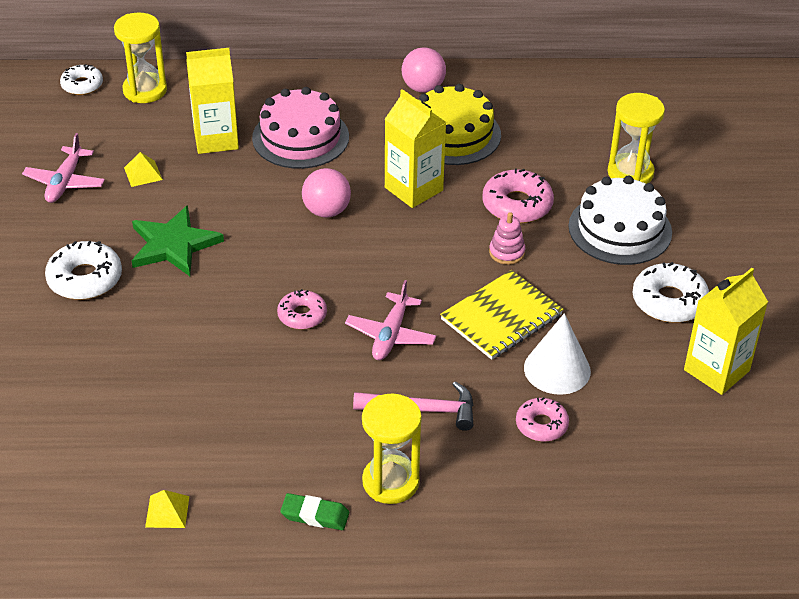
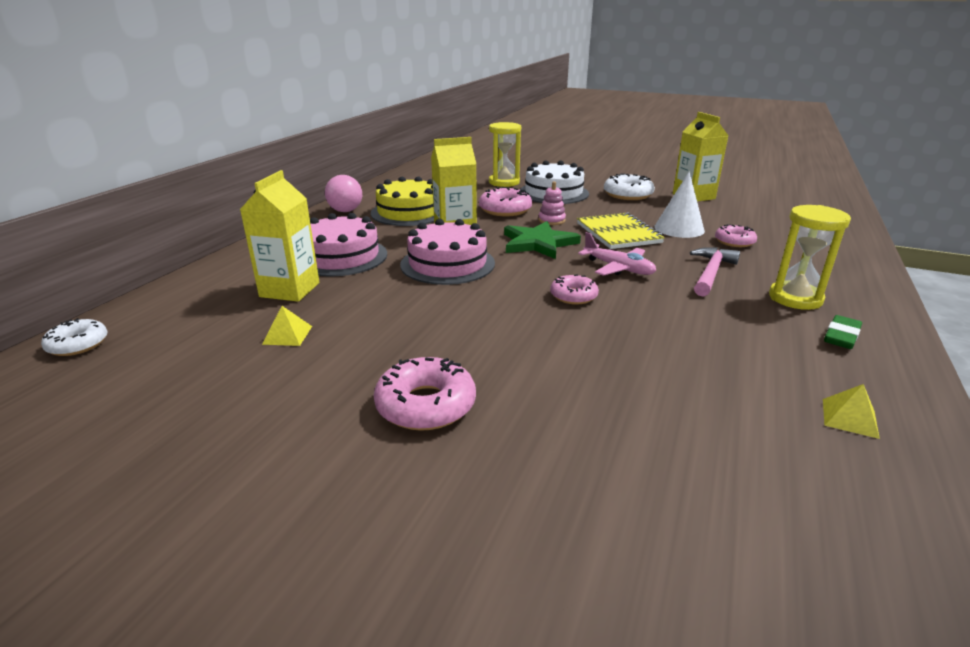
camera: 65 degrees left, 15 degrees down
(65, 182) = (233, 388): pink plane -> none
(85, 279) = (426, 405): white donut -> pink donut
(145, 90) = (156, 310): yellow hourglass -> none
(173, 244) = (421, 338): green star -> green star (538, 243)
(326, 211) = (447, 264): pink ball -> pink cake

